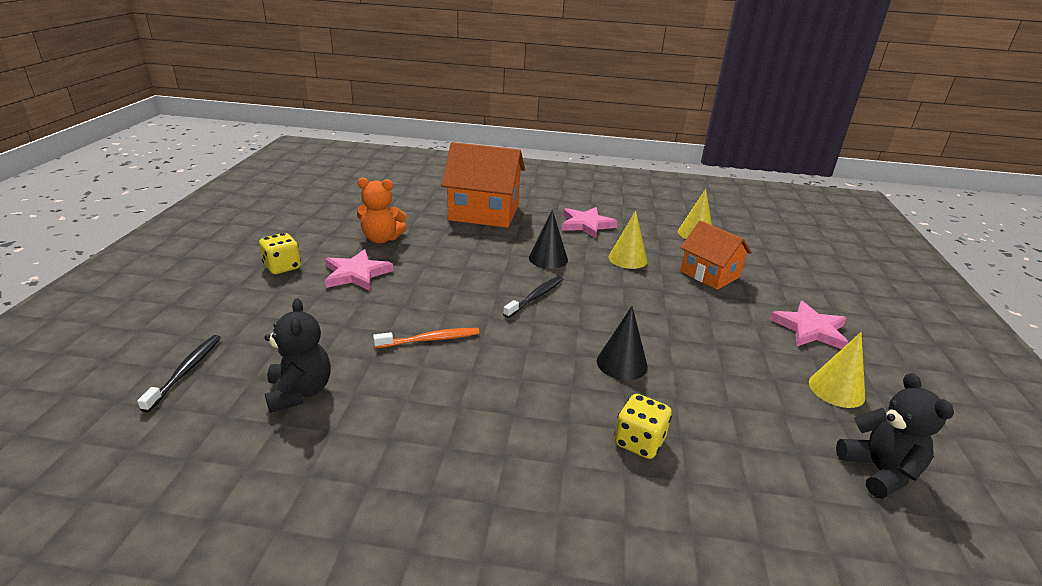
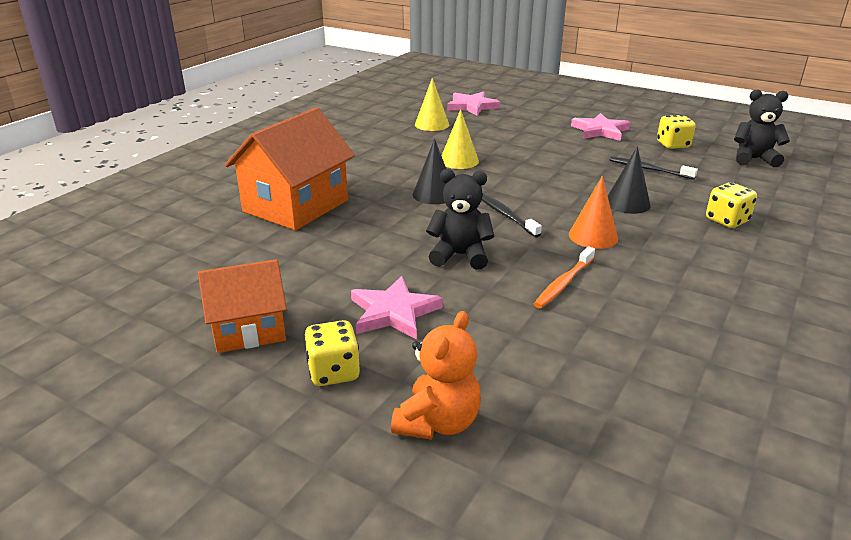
camera: 65 degrees left, 0 degrees up
(186, 371) = (580, 472): black toothbrush -> black toothbrush (649, 169)
(300, 392) = (642, 377): black teddy bear -> black teddy bear (460, 255)
(381, 239) = (309, 282): orange teddy bear -> orange teddy bear (438, 422)
(430, 339) = (563, 283): orange toothbrush -> orange toothbrush turned 150 degrees counterclockwise
(528, 347) = (593, 236): none -> orange cone
(586, 225) = (375, 162): pink star -> pink star (472, 106)
(709, 274) = (506, 138): orange house -> orange house (249, 329)
(836, 389) = (673, 145): yellow cone -> yellow dice

